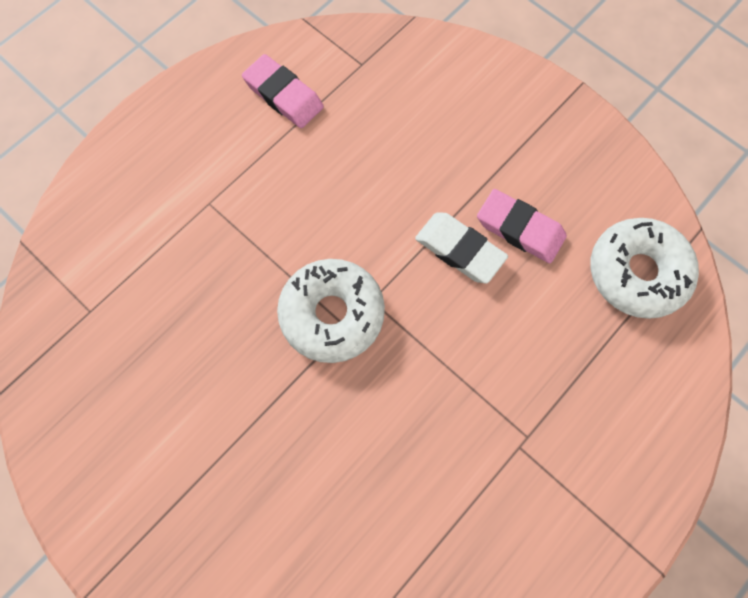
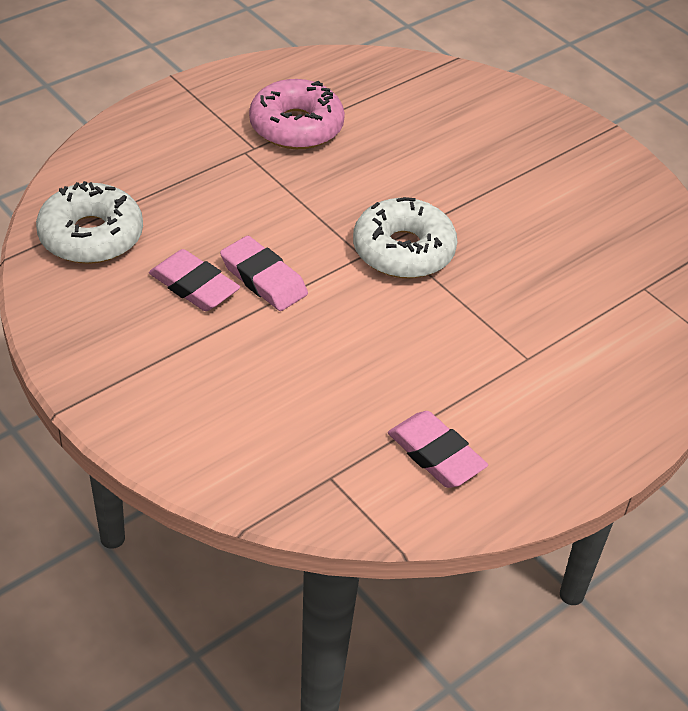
camera: 175 degrees left, 25 degrees down
(459, 250) = (263, 279): white eraser -> pink eraser
(481, 498) = (296, 126): none -> pink donut

